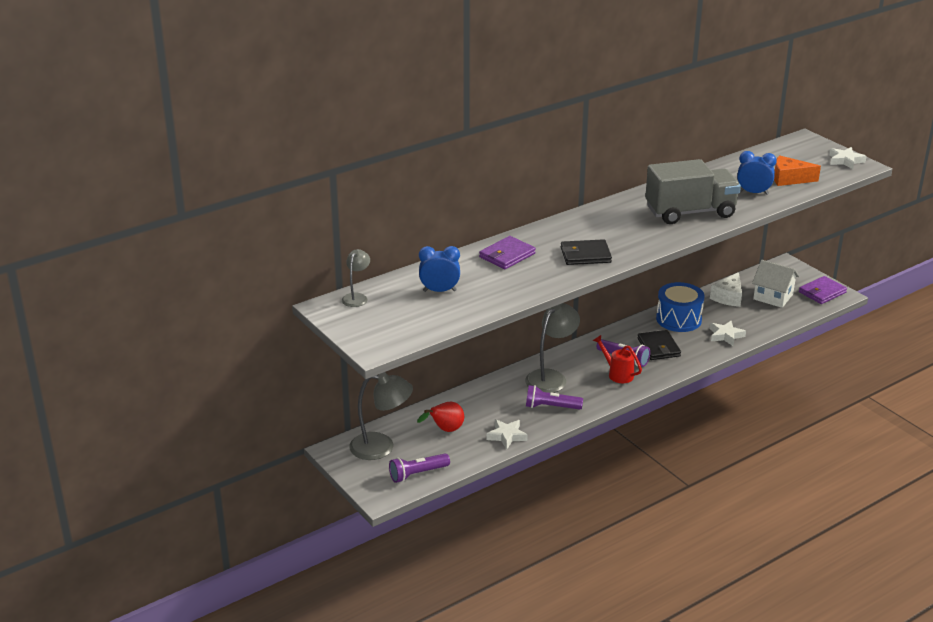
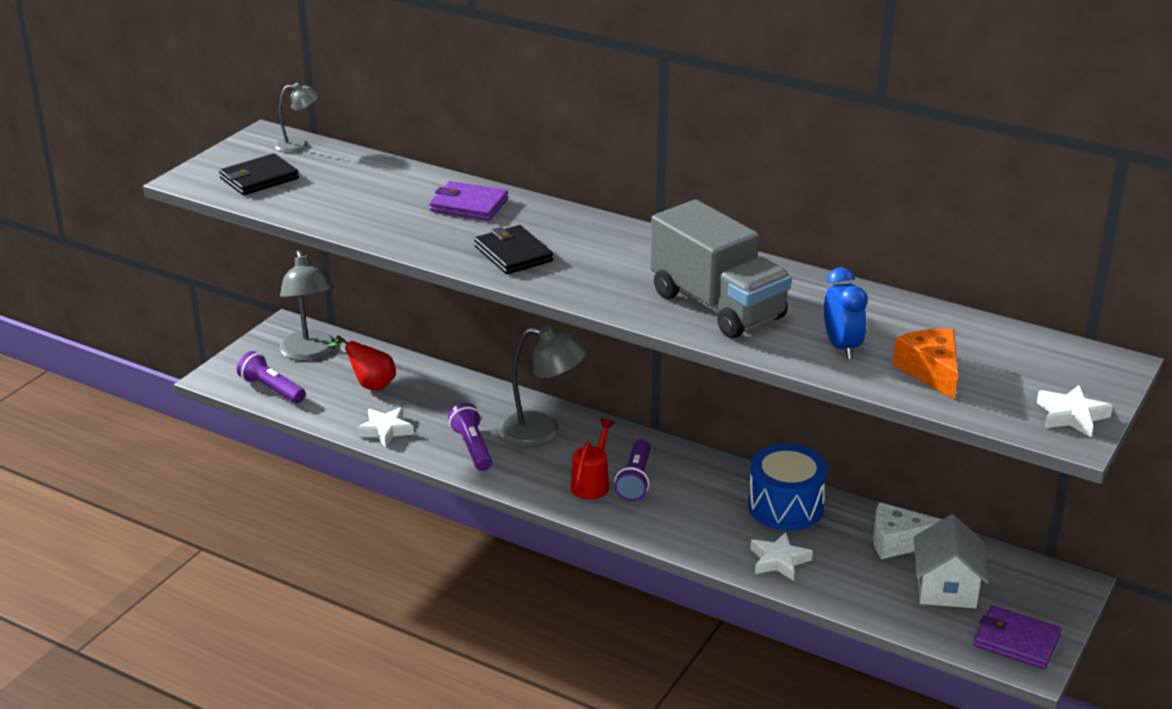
camera: 65 degrees right, 0 degrees up
(439, 291) = (346, 185): blue clock -> none
(658, 347) = (690, 504): black wallet -> black wallet (259, 178)

